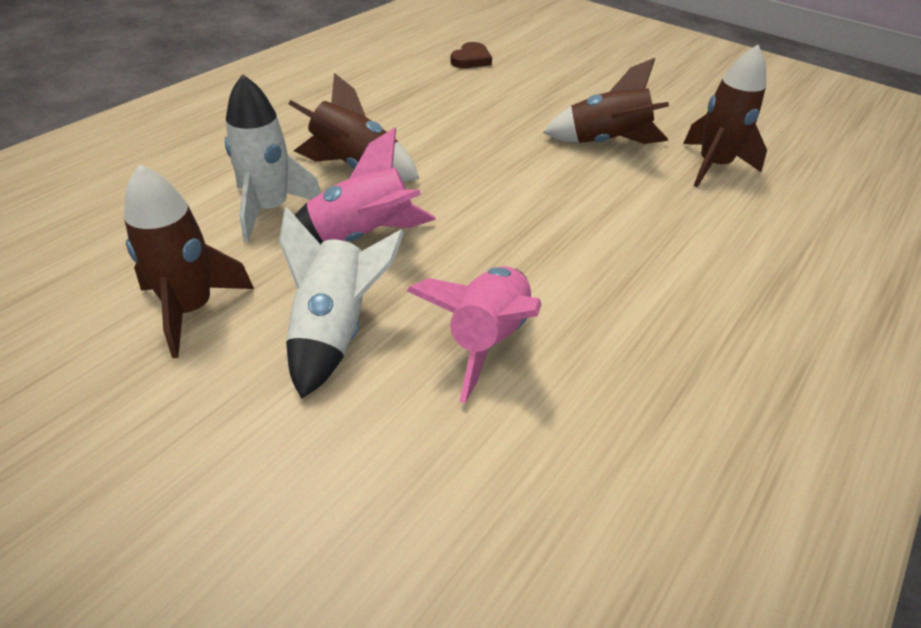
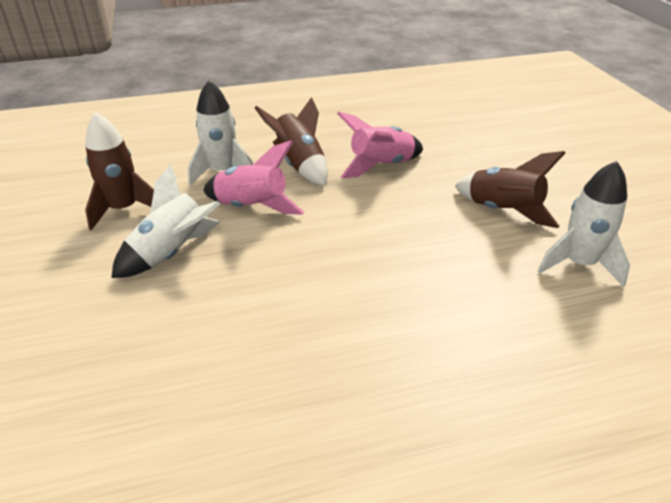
camera: 40 degrees right, 5 degrees down
(471, 59) = (471, 117): brown heart -> none
(486, 339) = (244, 299): pink rocket -> pink rocket (381, 166)
(713, 166) = (579, 264): brown rocket -> white rocket

